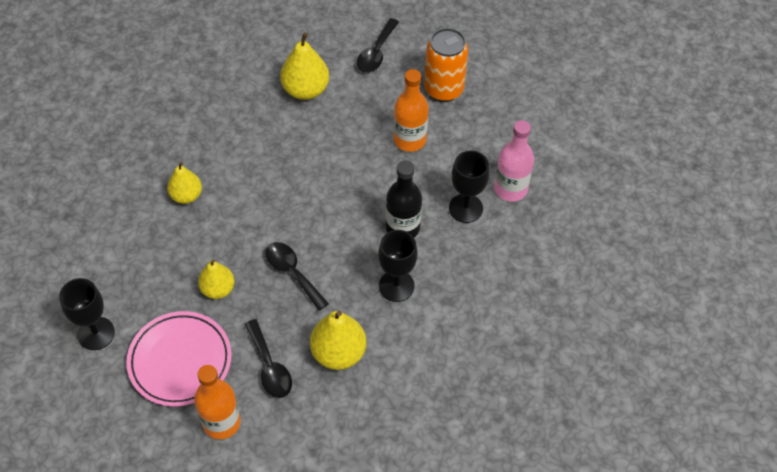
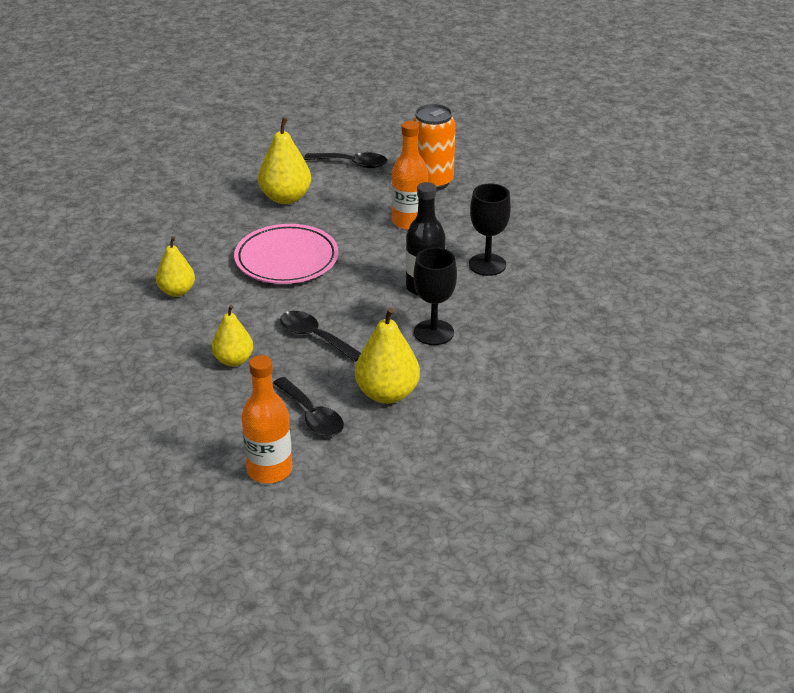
camera: 10 degrees left, 20 degrees down
(96, 333) = (100, 415): black goblet -> none
(180, 361) = (206, 425): pink plate -> pink plate (286, 259)
(376, 53) = (352, 164): black spoon -> black spoon turned 90 degrees counterclockwise
(510, 189) = (529, 245): pink bottle -> none

